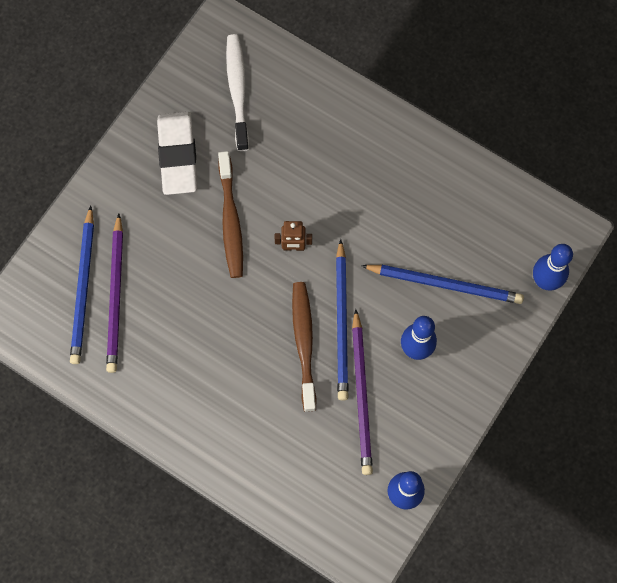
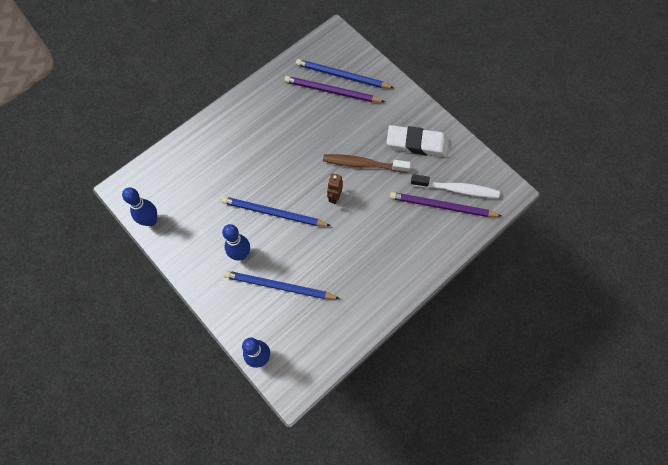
camera: 105 degrees right, 5 degrees down
(304, 343) = (268, 187): brown toothbrush -> none
(361, 395) = (222, 213): purple pencil -> purple pencil (442, 206)
(445, 284) = (279, 286): blue pencil -> blue pencil turned 75 degrees clockwise

